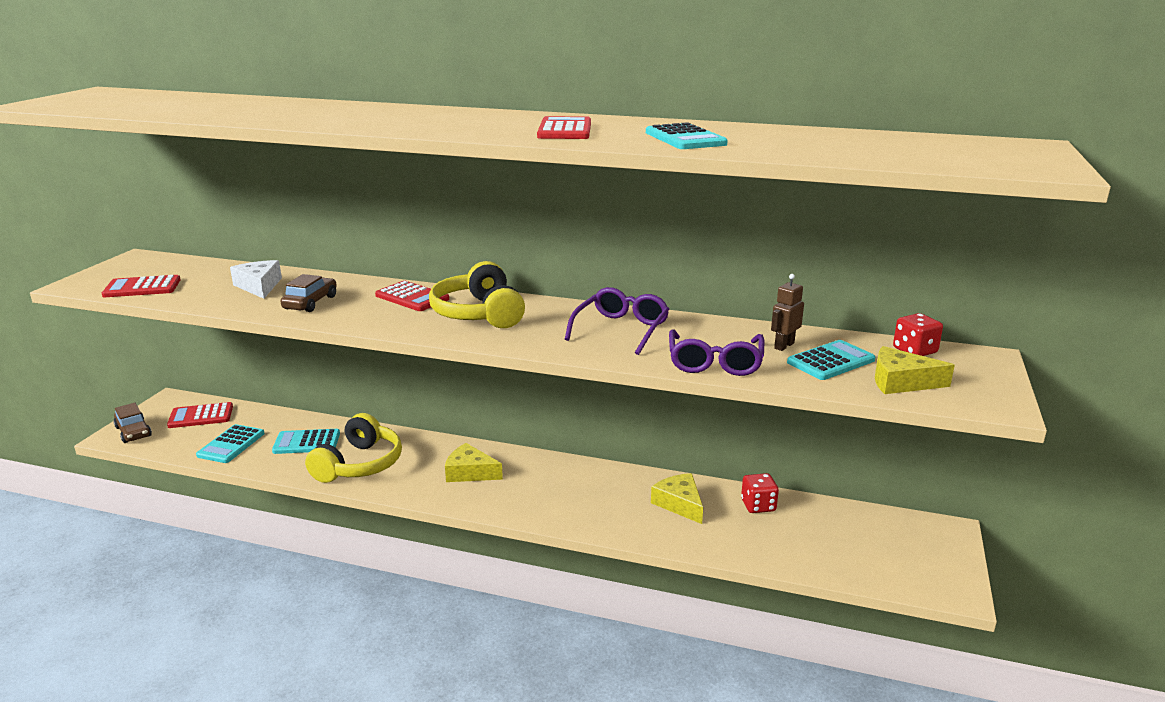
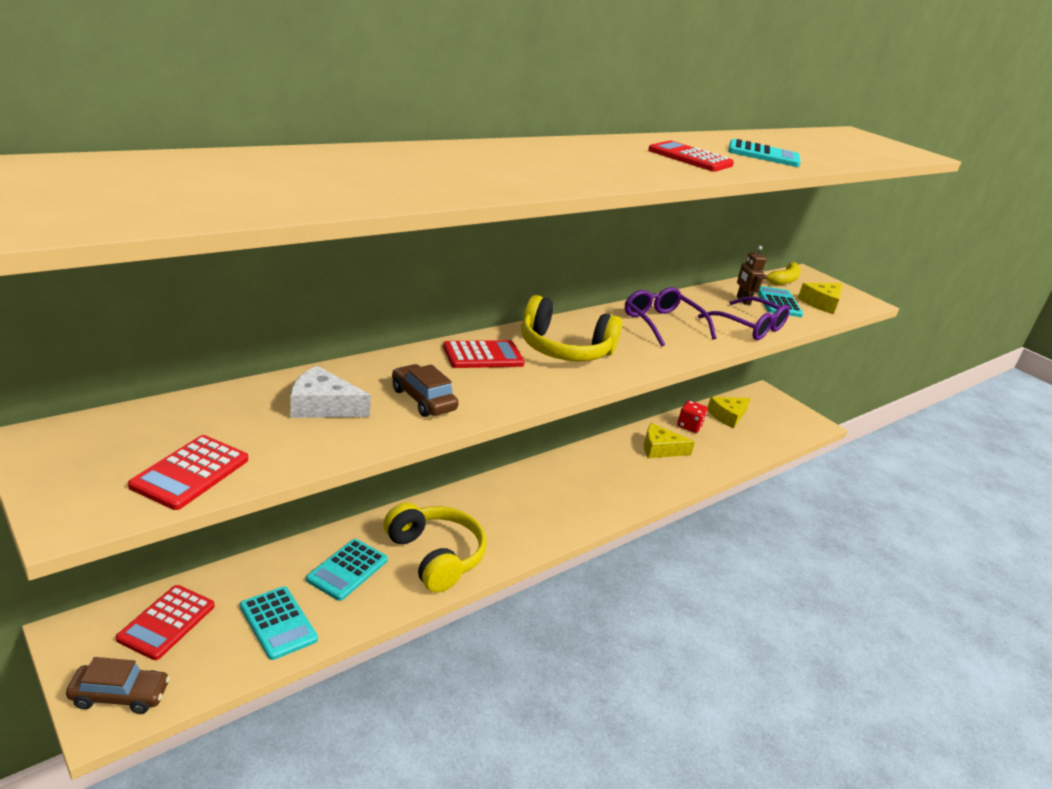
camera: 60 degrees left, 5 degrees up
(470, 472) = (521, 507): yellow cheese -> yellow cheese (727, 416)
(914, 351) = (783, 280): red dice -> yellow banana

